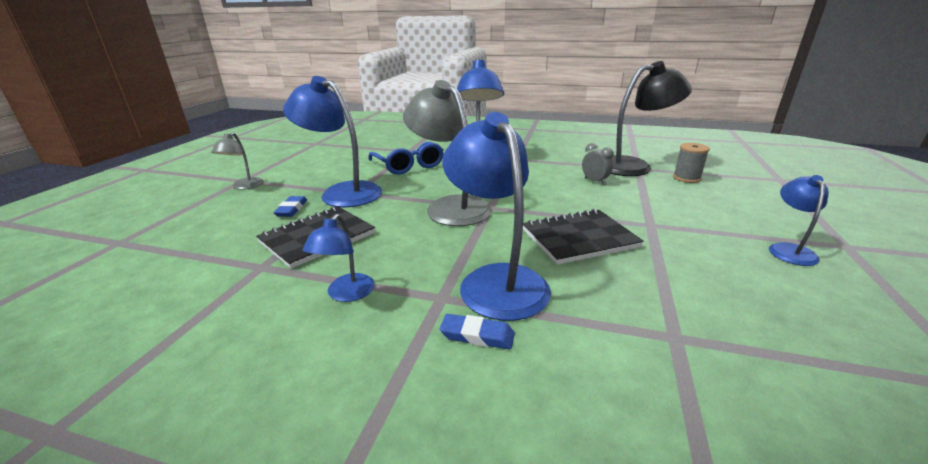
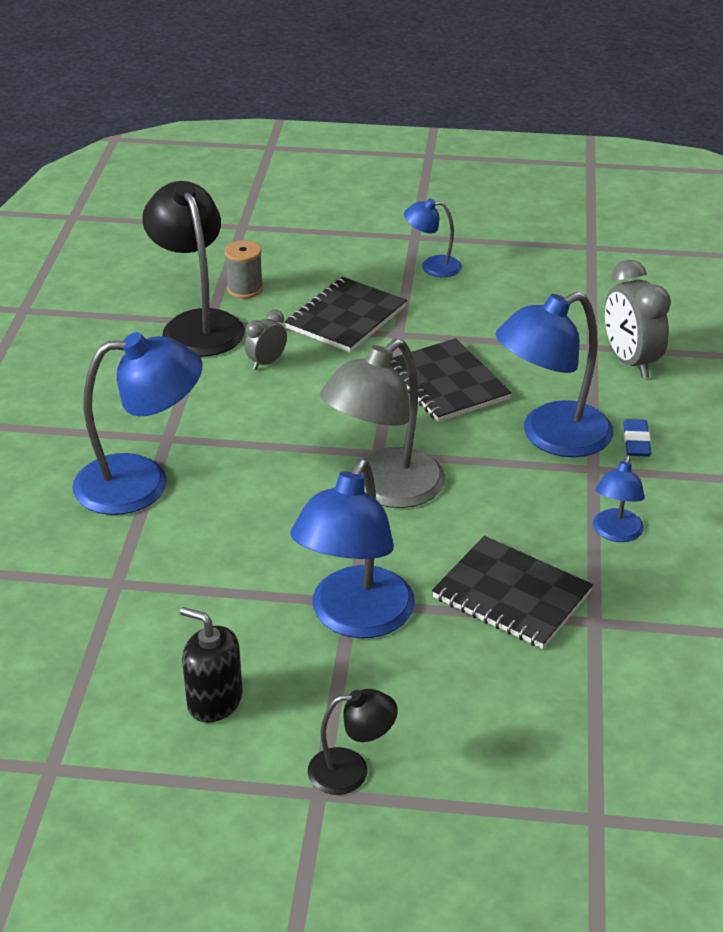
camera: 100 degrees left, 10 degrees up
(244, 186) = (351, 770): grey lamp -> black lamp
(292, 209) = (433, 657): blue eraser -> none
(319, 164) = (214, 701): none -> black soap dispenser
(346, 294) = (615, 533): blue lamp -> blue lamp turned 105 degrees clockwise
(408, 165) = (211, 565): blue glasses -> none
(649, 366) = (630, 362): none -> grey clock
(666, 207) = (346, 317): none -> black notebook

